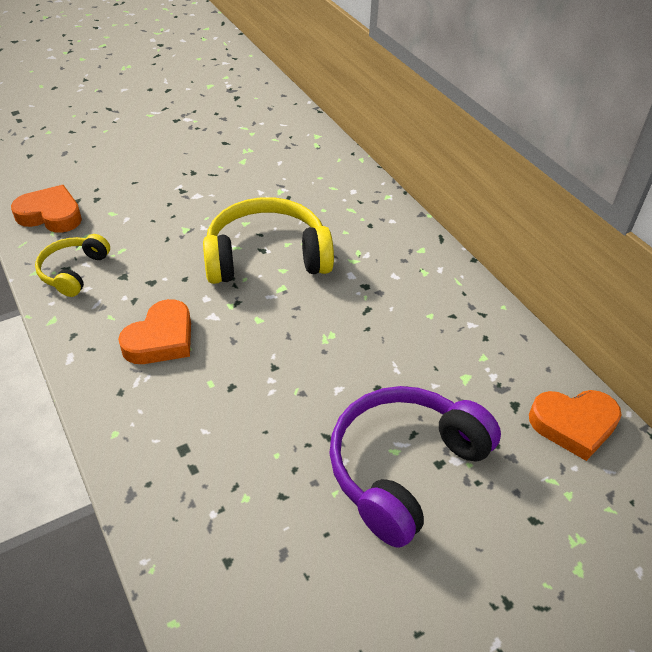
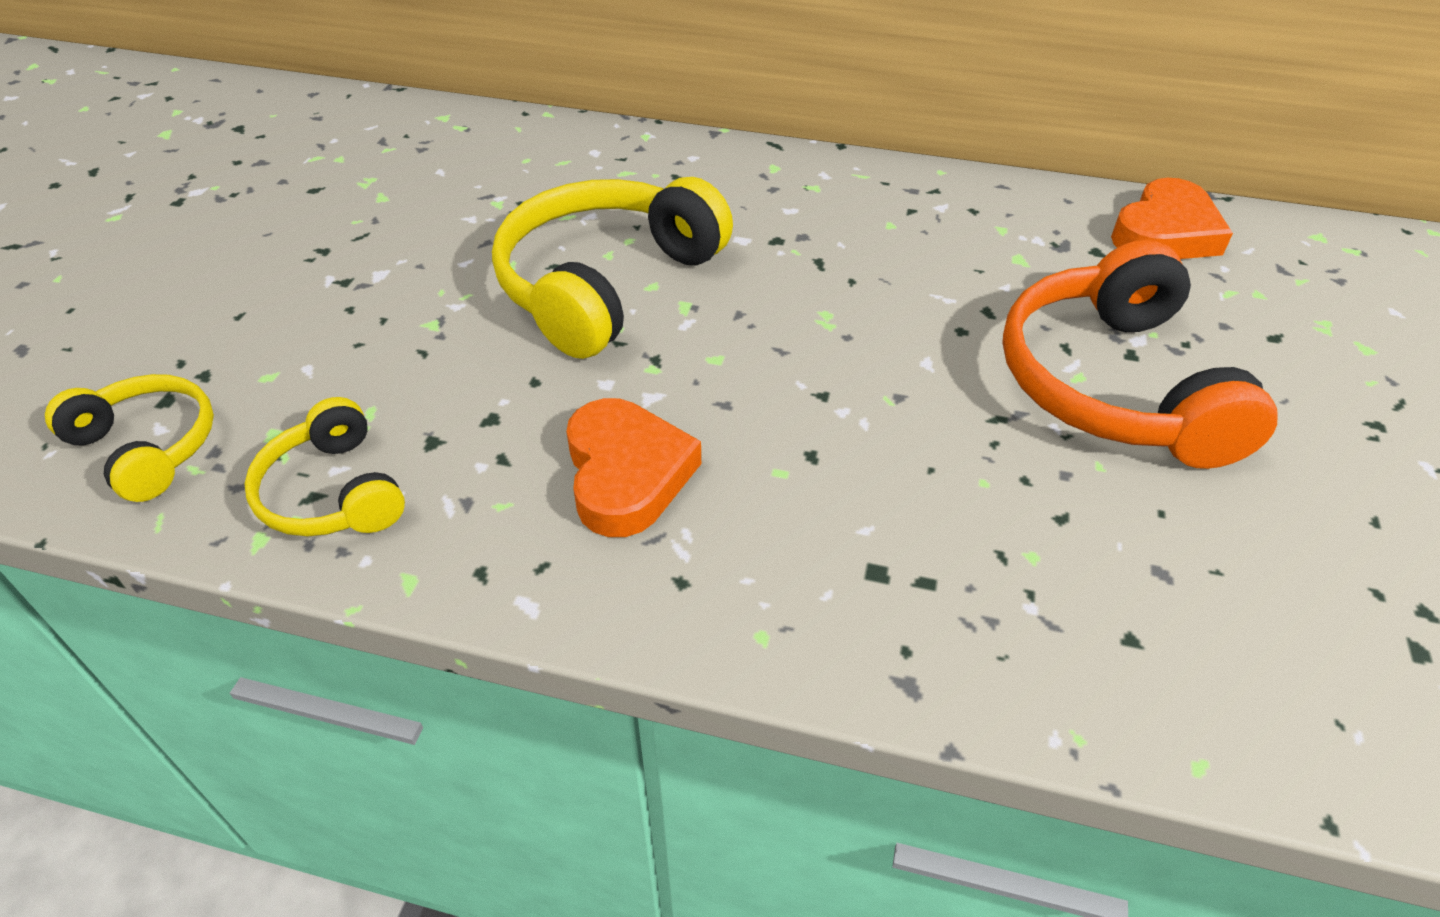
camera: 45 degrees left, 0 degrees up
(51, 215) = (148, 447): orange heart -> yellow headphones
(403, 468) = (1113, 385): purple headphones -> orange headphones

